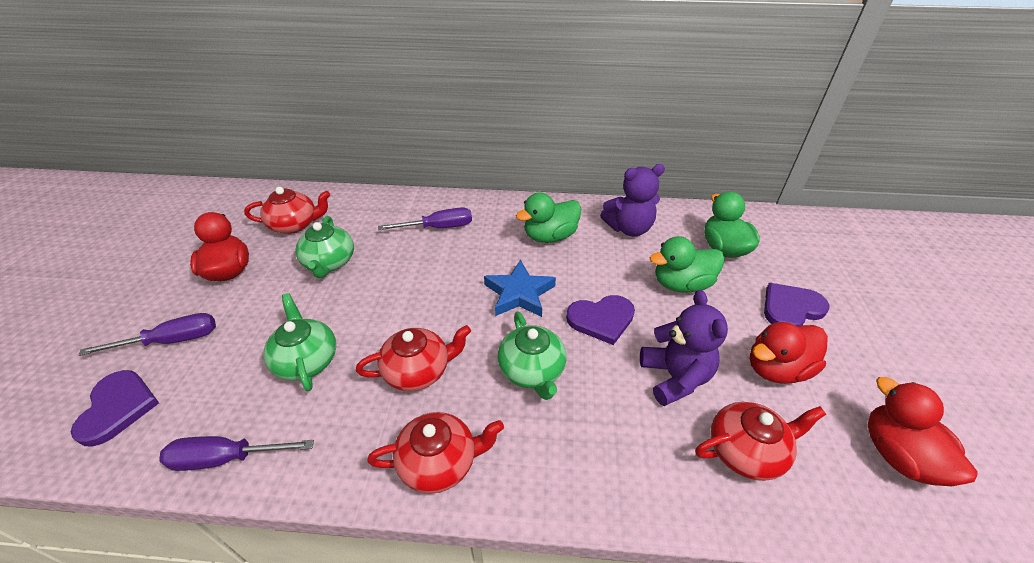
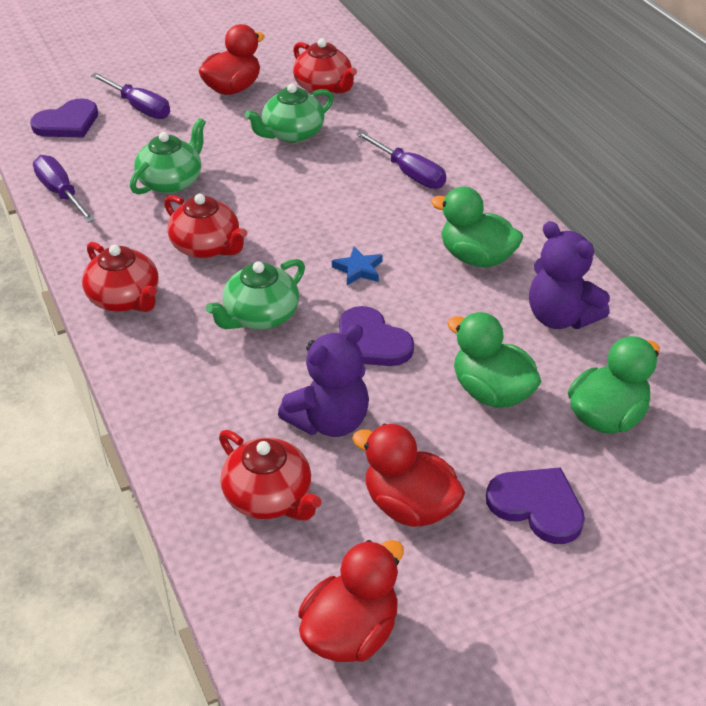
camera: 60 degrees right, 0 degrees up
(519, 293) = (358, 269): blue star -> blue star, size x0.58

